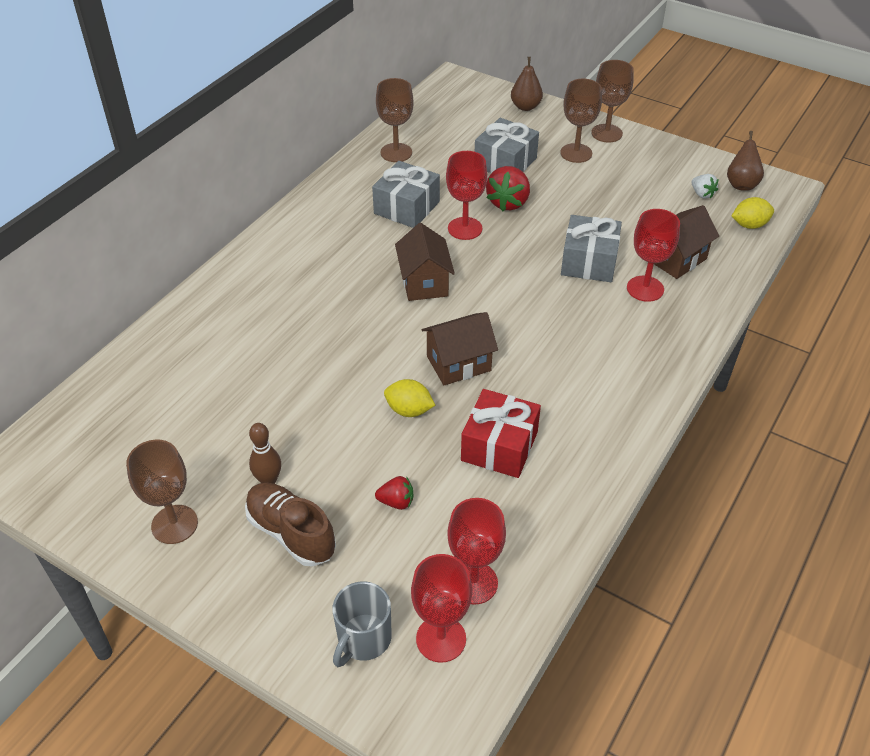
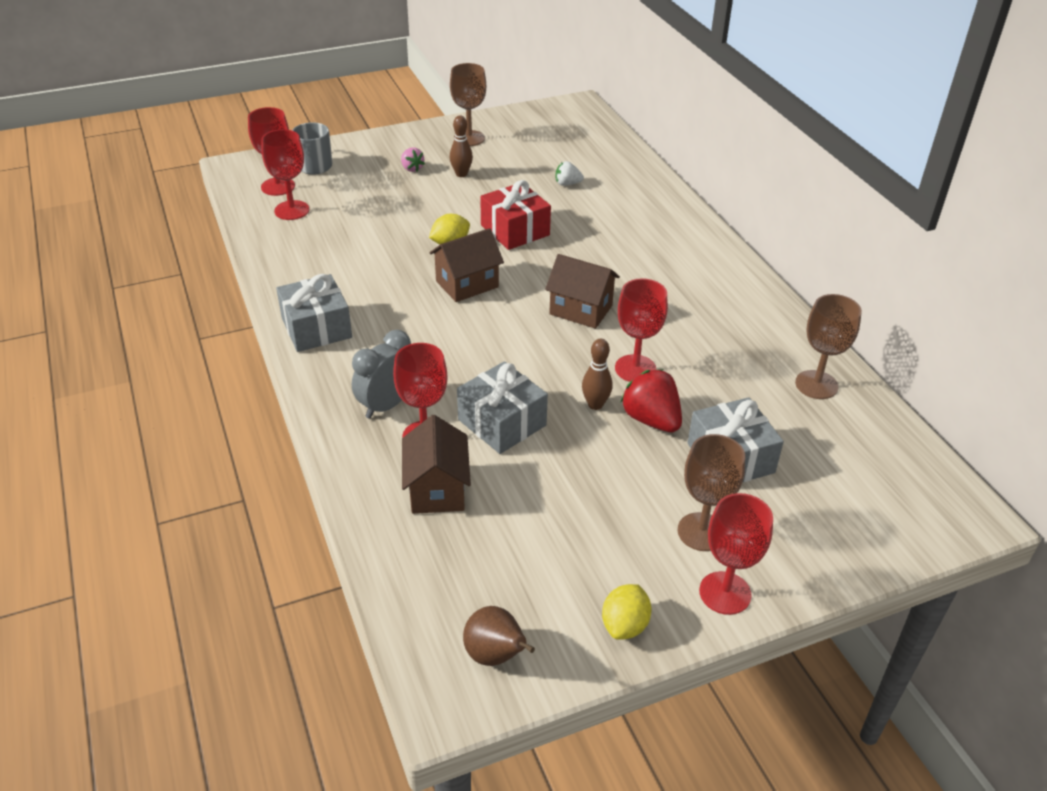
camera: 125 degrees right, 5 degrees down
(291, 533) = (412, 168): brown shoe -> pink strawberry
(396, 502) = (383, 209): red strawberry -> none
(406, 207) = (704, 348): grey gift -> grey gift (316, 328)
(458, 363) = (467, 284): brown house -> brown house turned 45 degrees clockwise
(499, 446) = (369, 265): red gift -> red gift (515, 230)
(522, 230) = (595, 404): none -> brown bowling pin
(525, 107) = (851, 548): brown pear -> none
(606, 133) = (725, 593): brown goblet -> red goblet
(642, 324) = (387, 405): none -> grey clock
(702, 194) = (515, 596): white strawberry -> white strawberry (567, 184)
(749, 225) = (420, 597): yellow lemon -> yellow lemon (624, 625)

